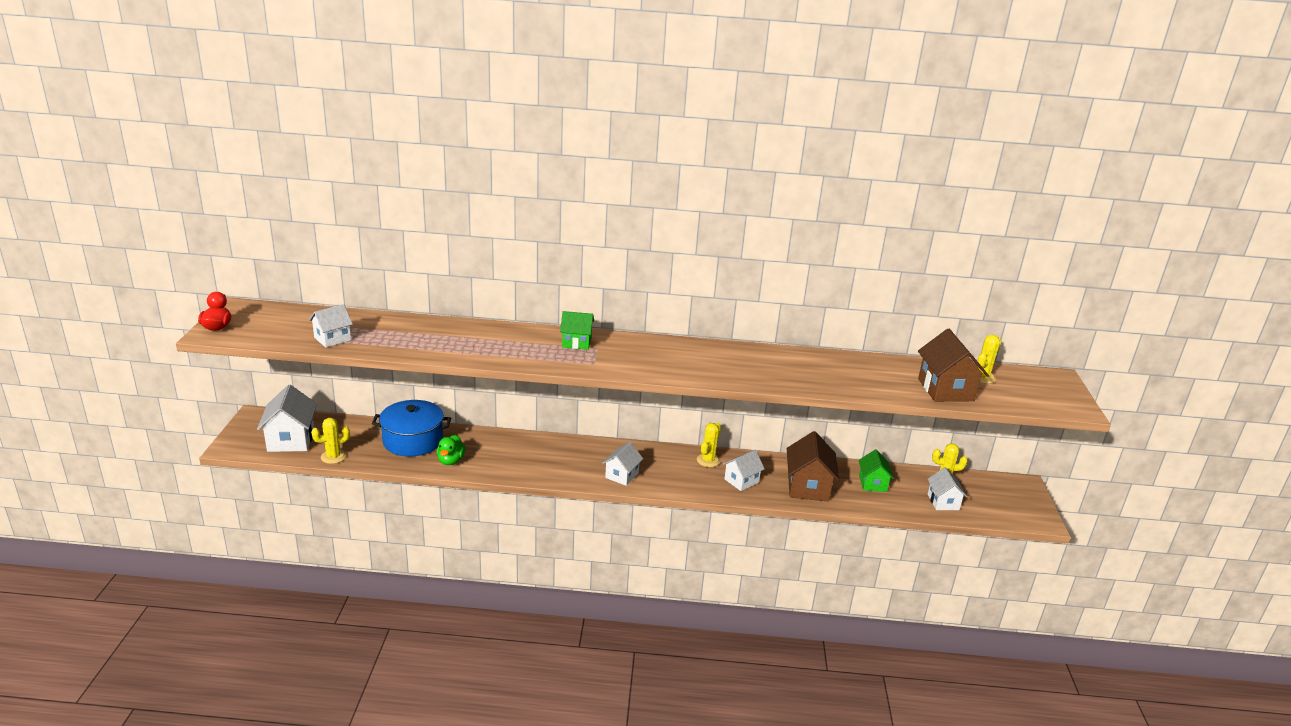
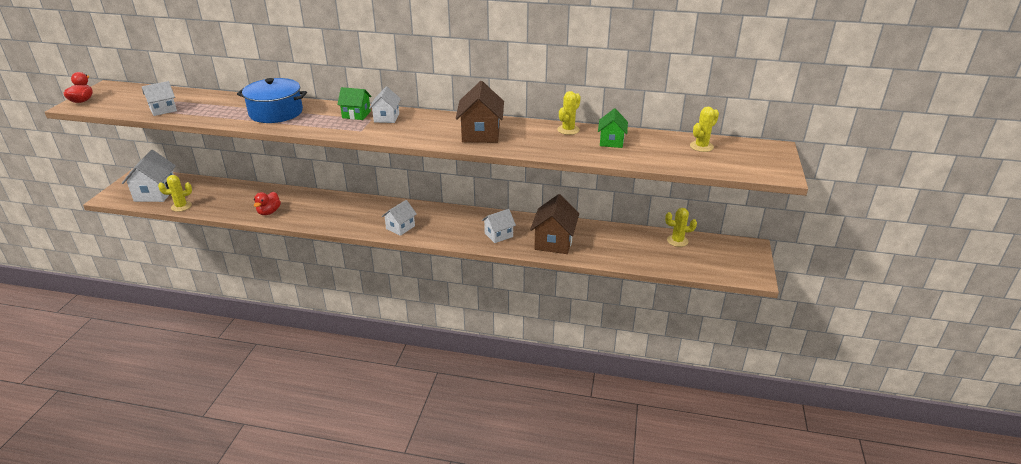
camera: 10 degrees right, 5 degrees up
(413, 440) = (247, 196): blue pot -> blue pot (276, 112)
(450, 461) = (269, 212): green duck -> red duck
(708, 460) = (477, 218): yellow cactus -> yellow cactus (568, 130)
(872, 483) = (612, 241): green house -> green house (611, 141)
(943, 502) = (670, 258): white house -> white house (386, 118)
(945, 390) = (661, 156): brown house -> brown house (481, 134)

